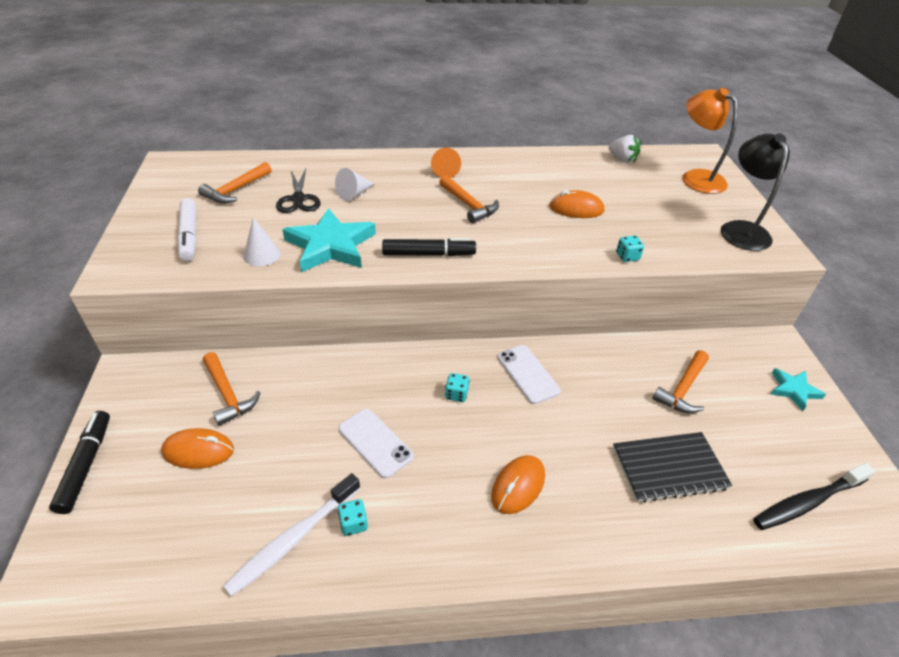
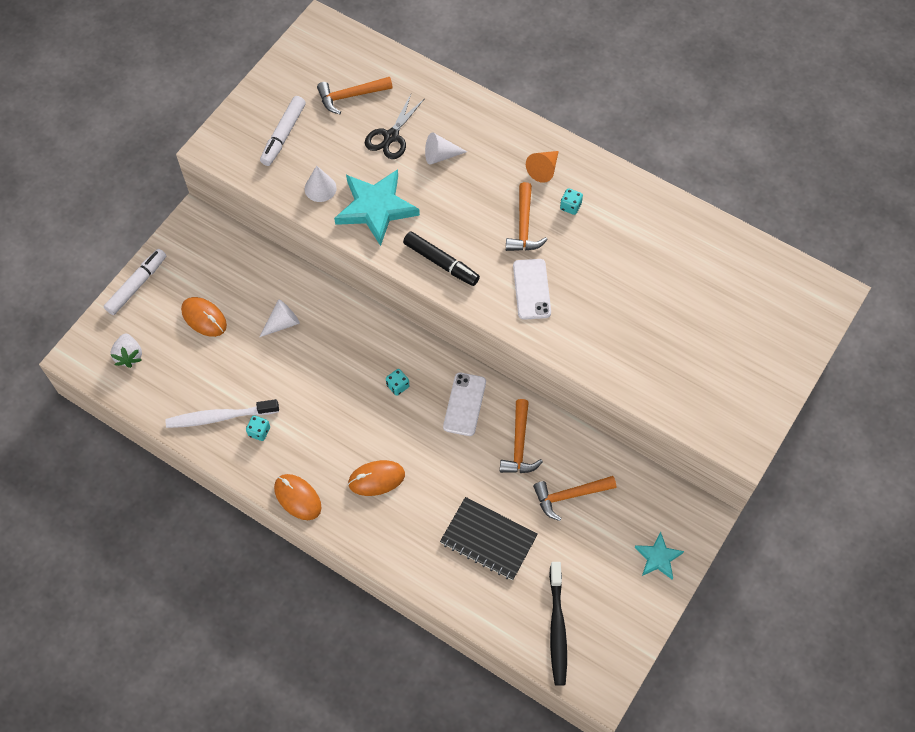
camera: 40 degrees right, 20 degrees up
(86, 465) = (137, 285): black marker -> white marker
(228, 394) = (247, 283): orange hammer -> orange hammer (519, 445)
(294, 407) = (282, 323): none -> white cone
(375, 442) = (313, 386): white phone -> white phone (531, 289)
(576, 209) = (613, 286): orange mouse -> orange mouse (297, 498)
(622, 159) = (733, 251): white strawberry -> white strawberry (129, 356)
(627, 257) = (597, 364): turquoise dice -> turquoise dice (570, 206)
(696, 177) = (779, 318): orange lamp -> none
(741, 229) = (737, 400): black lamp -> none
(808, 501) = (557, 627): black toothbrush -> black toothbrush turned 105 degrees counterclockwise

